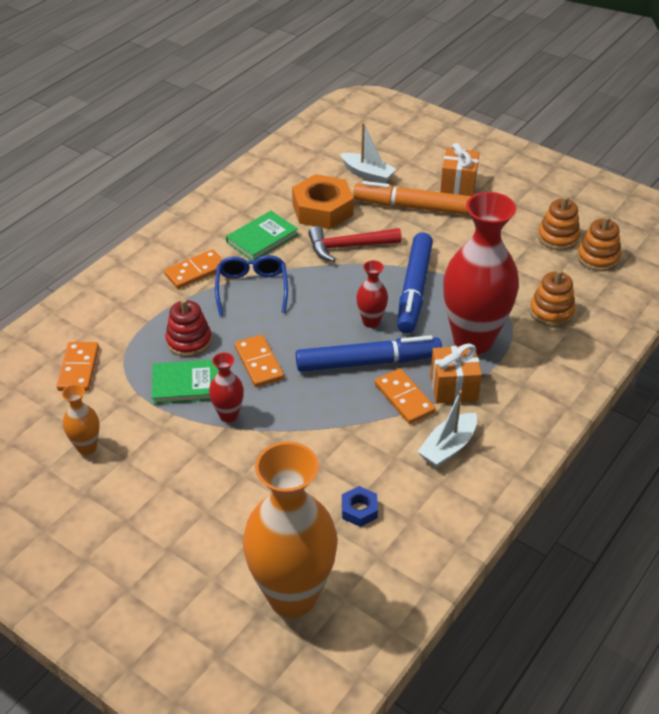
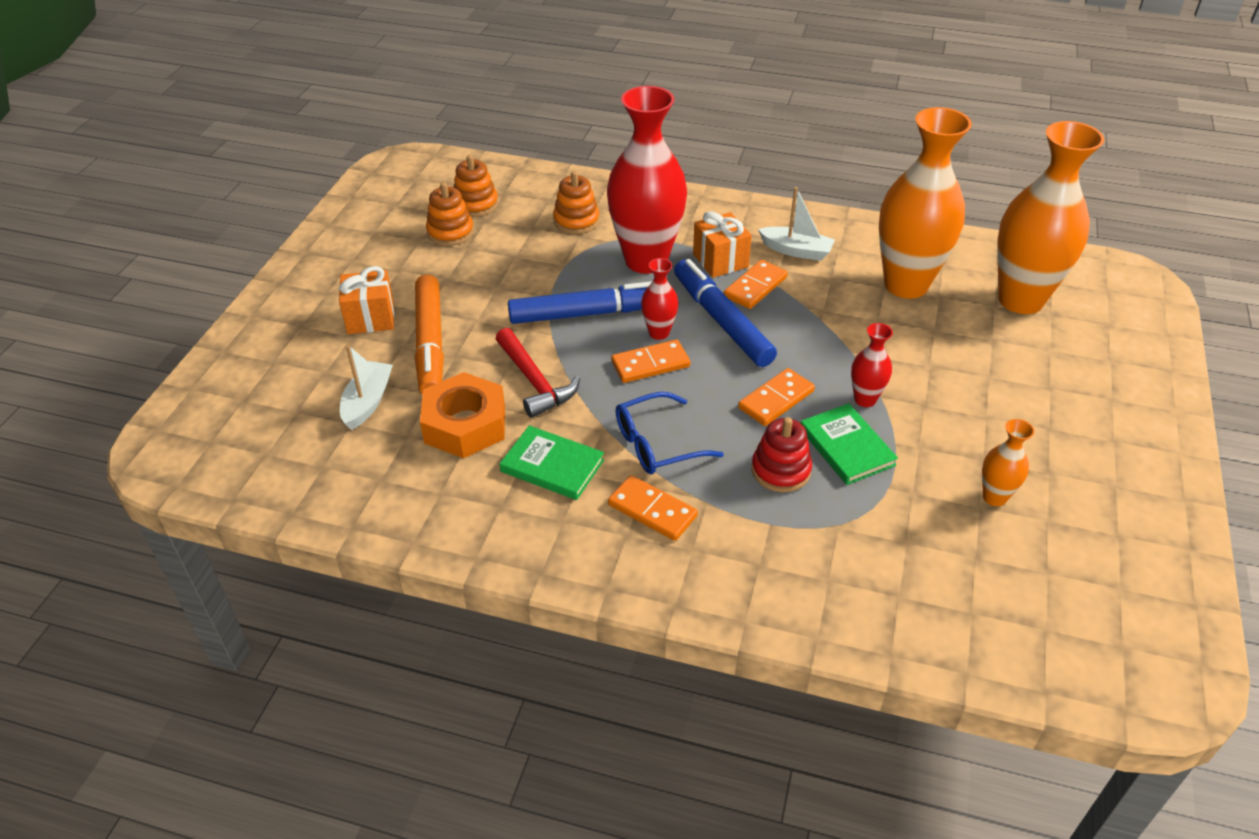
camera: 110 degrees left, 0 degrees up
(79, 369) = (894, 558): orange domino -> orange domino (650, 364)
(359, 510) = (906, 285): blue nut -> orange vase

